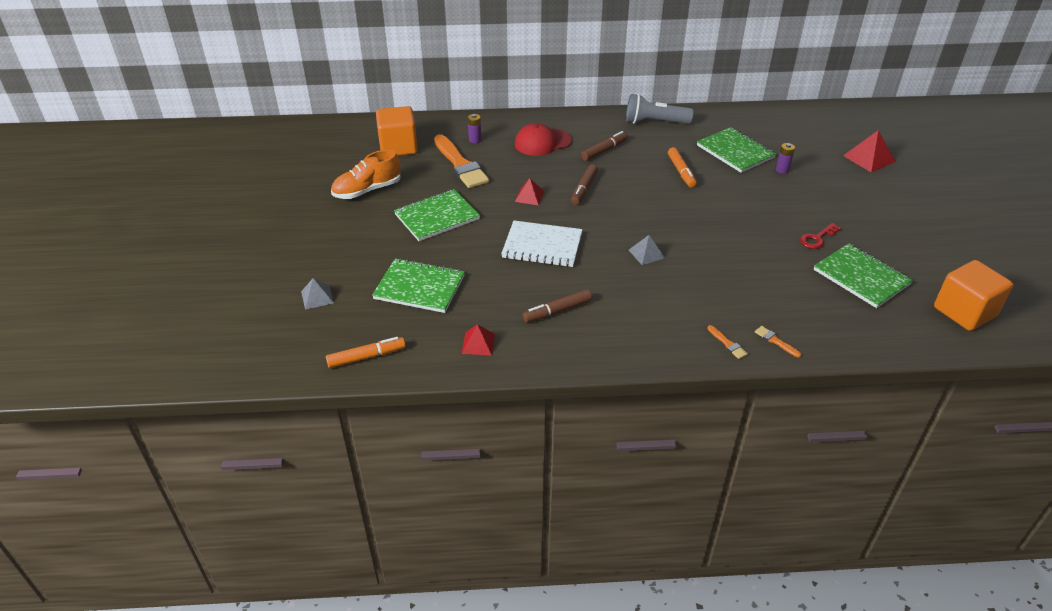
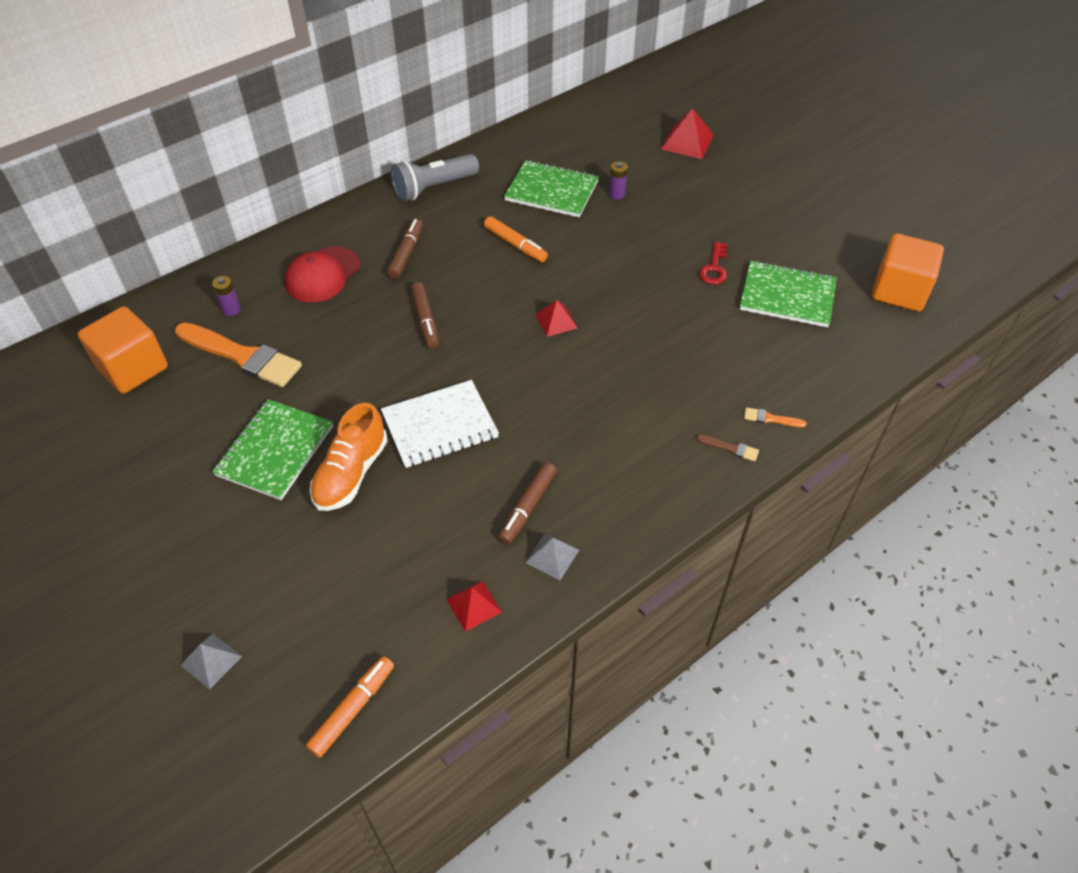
camera: 35 degrees left, 10 degrees up
(367, 190) = (144, 458): orange shoe -> orange shoe (351, 473)
(419, 287) = (337, 567): green notebook -> none
(529, 196) = (368, 362): red pyramid -> red pyramid (556, 321)
(646, 254) = (563, 375): grey pyramid -> grey pyramid (552, 556)
(728, 344) = (730, 448): orange brush -> brown brush

